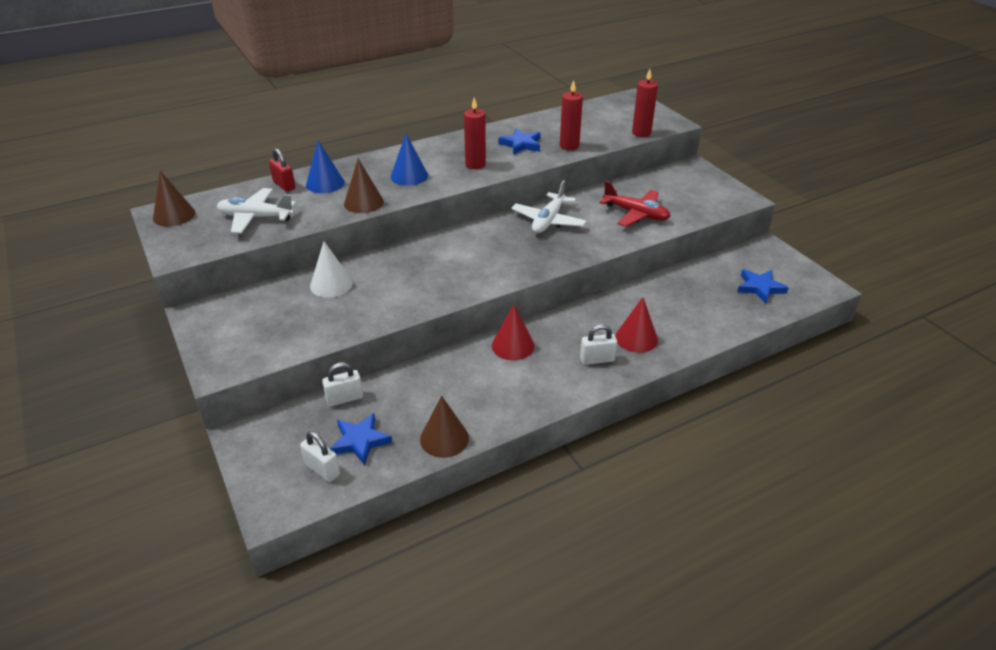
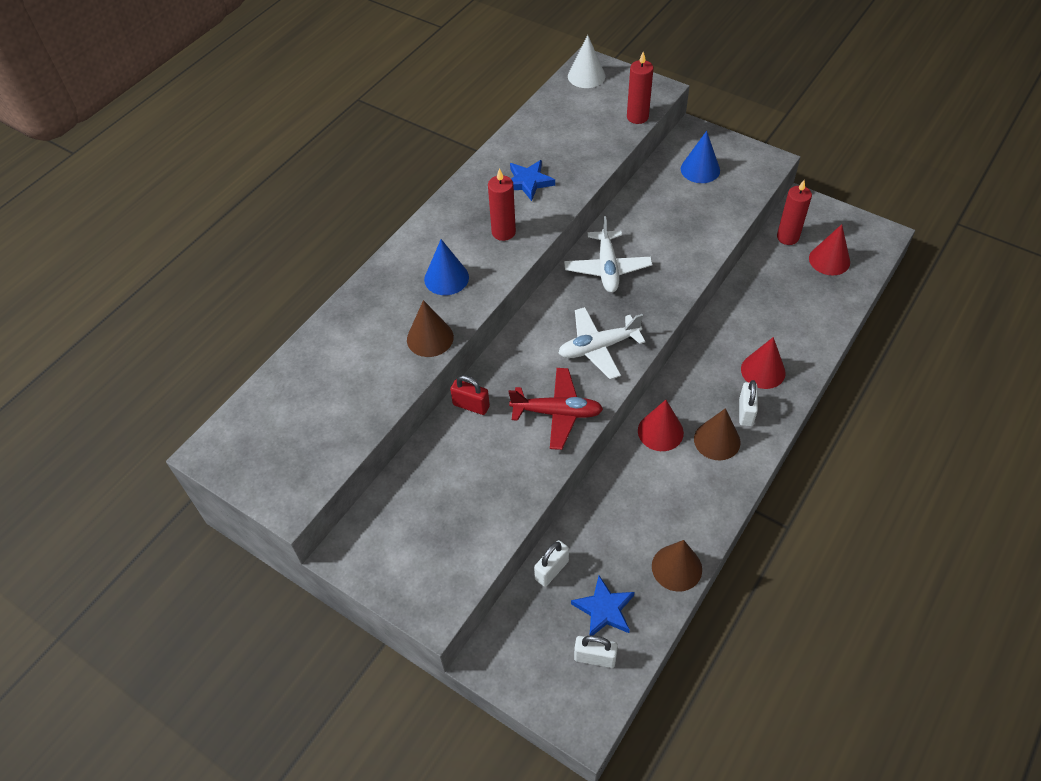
camera: 25 degrees left, 15 degrees up
(174, 215) = (231, 448): brown cone -> brown cone (717, 440)
(256, 217) = (329, 410): white plane -> white plane (598, 347)
(284, 185) = (318, 349): red padlock -> red padlock (471, 405)
(325, 183) = (363, 327): blue cone -> blue cone (700, 169)
(331, 284) = (455, 450): white cone -> white cone (586, 76)
(569, 146) = (579, 165): red candle -> red candle (787, 237)
(597, 359) = (746, 412): white padlock -> white padlock turned 45 degrees counterclockwise
(636, 214) = (684, 223): red plane -> red plane (557, 413)
(760, 288) = (829, 260): blue star -> red cone

